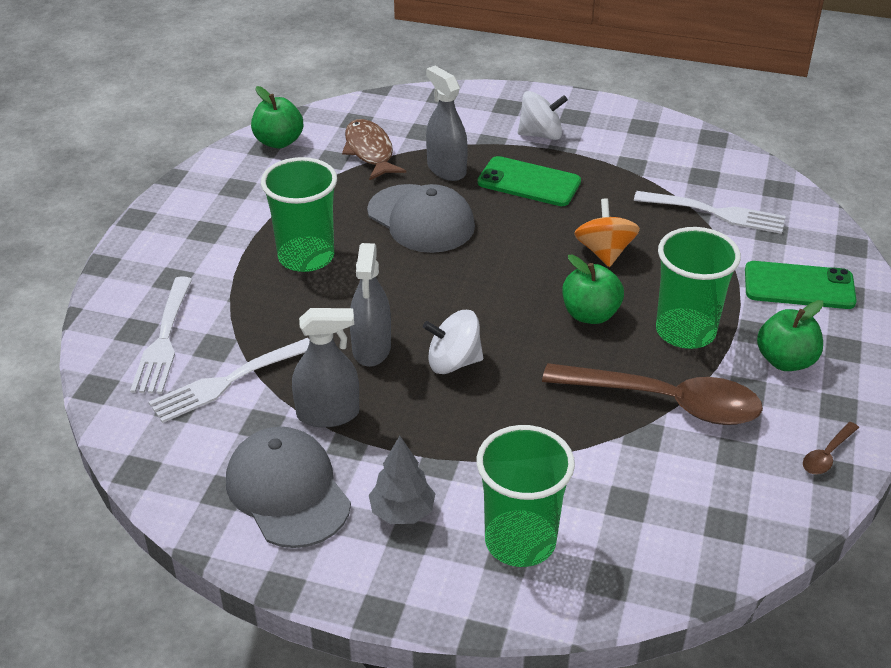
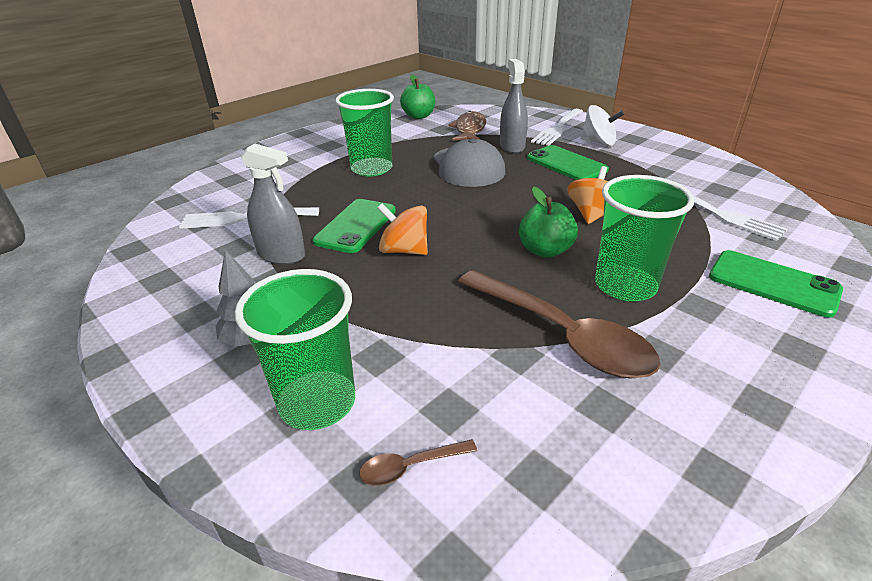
camera: 30 degrees right, 5 degrees down
(164, 339) = (239, 187): white fork -> white fork (558, 128)
(287, 491) = (196, 293): grey cap -> none
(371, 348) = (356, 226): grey spray bottle -> green phone
(453, 362) = (404, 250): white spinning top -> orange spinning top
(785, 361) = (719, 340): green apple -> none
(827, 455) = (718, 451): brown spoon -> brown spoon (410, 467)

